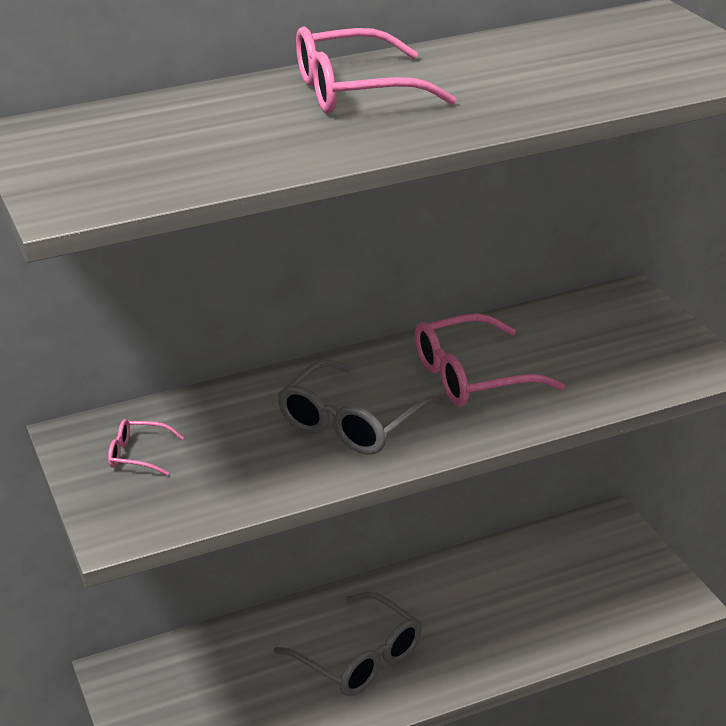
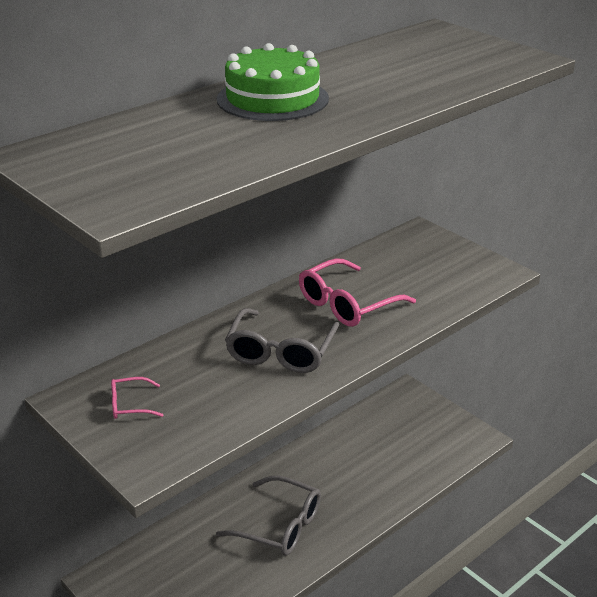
camera: 20 degrees left, 0 degrees up
(353, 91) = (272, 99): pink glasses -> green cake

